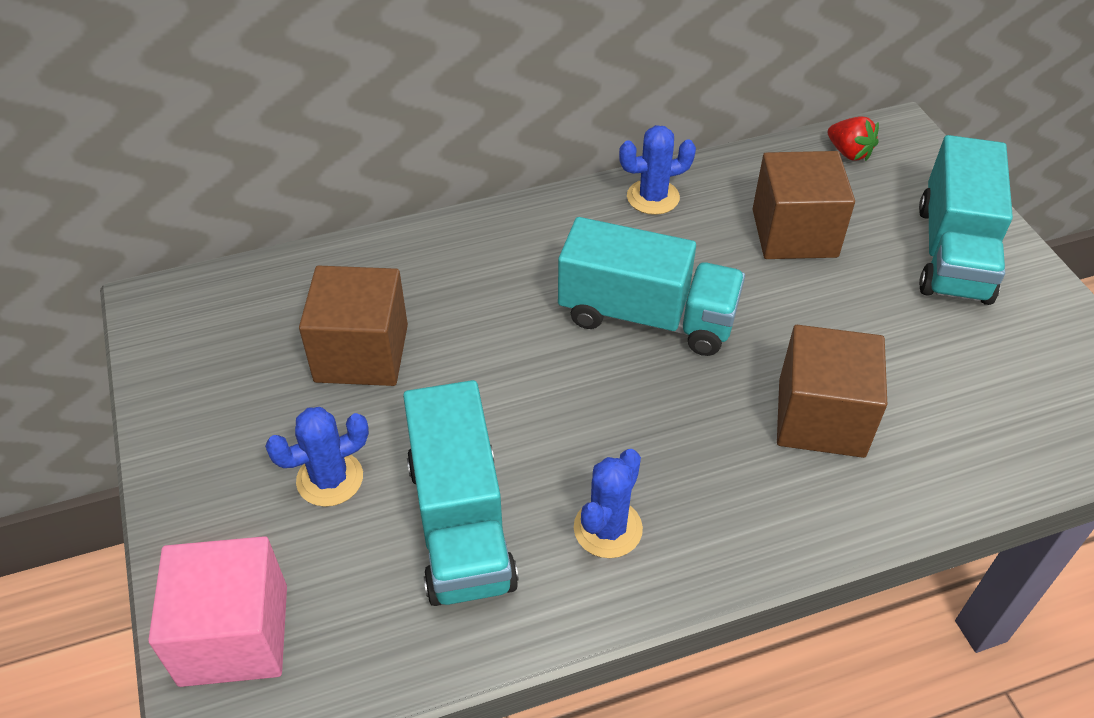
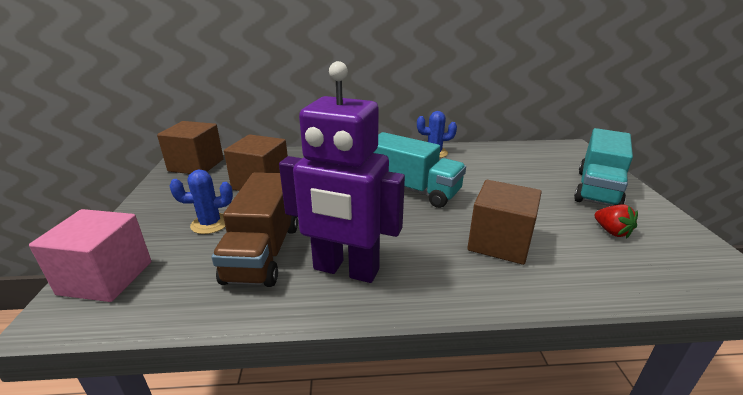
camera: 15 degrees right, 20 degrees down
(460, 523) = (263, 252): turquoise truck -> brown truck
(608, 528) = (345, 270): blue cactus -> purple robot
(794, 233) = (505, 172): brown cube -> brown cube (196, 165)
(849, 153) = (542, 150): red strawberry -> red strawberry (611, 232)

